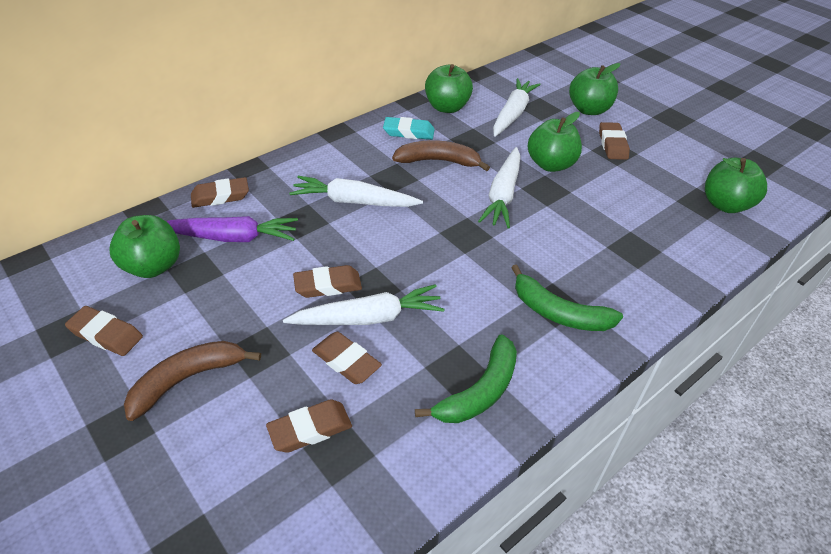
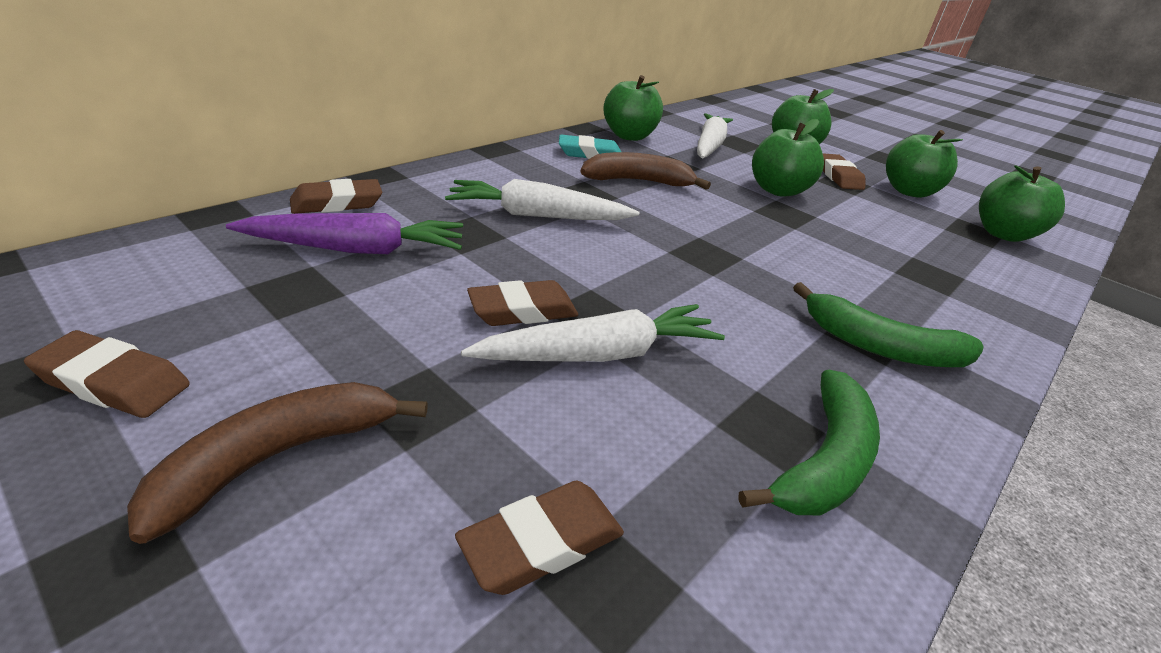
camera: 10 degrees left, 10 degrees down
(153, 266) = (221, 282): green apple -> green apple (909, 191)
(346, 361) = (581, 418): brown eraser -> none
(503, 195) = (734, 216): white carrot -> none

